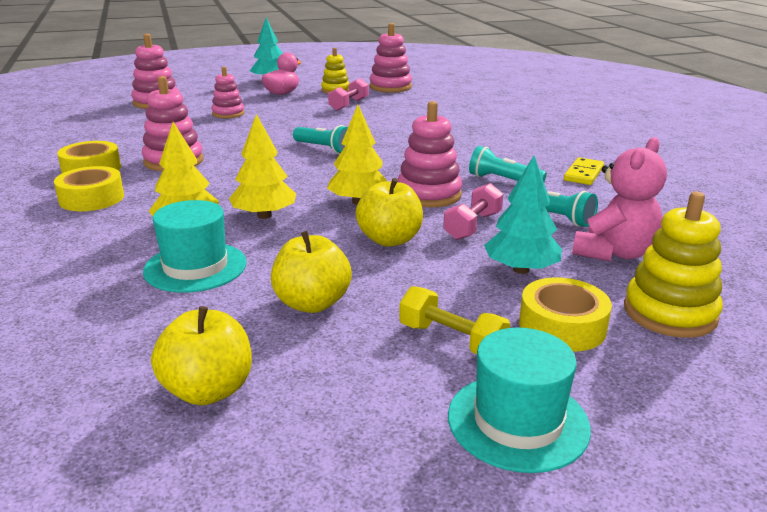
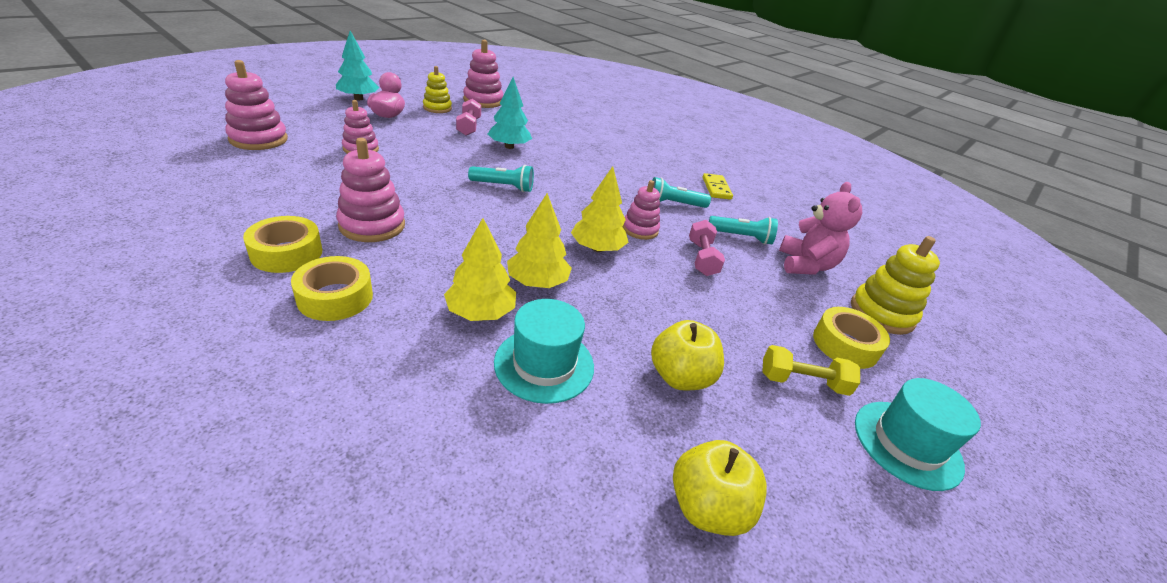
camera: 35 degrees left, 10 degrees up
(389, 240) = (662, 287): yellow apple -> none
(429, 195) = (640, 229): pink stacking toy -> pink stacking toy, size x0.67
(521, 269) = (773, 296): turquoise tree -> turquoise tree (509, 146)

